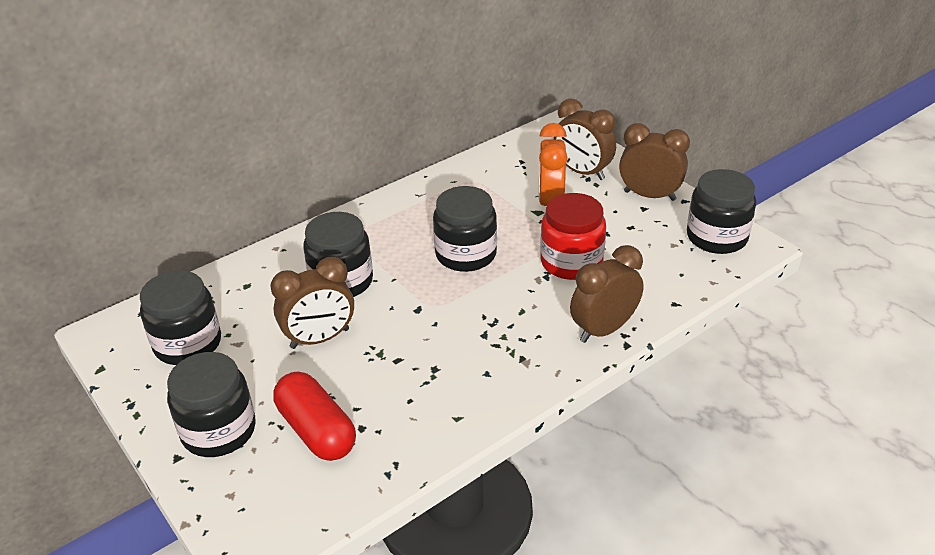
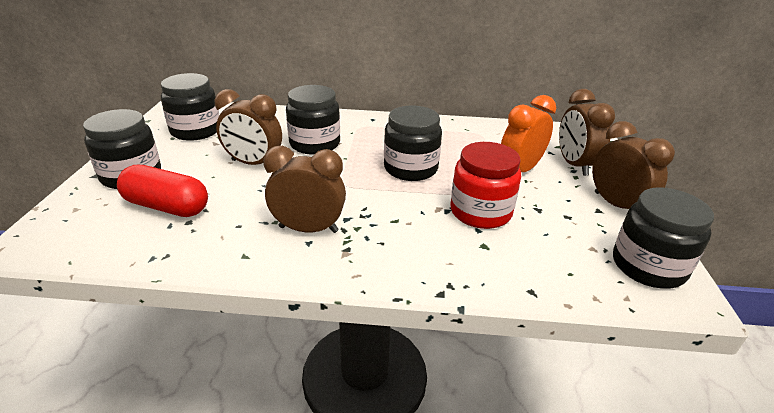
camera: 40 degrees right, 5 degrees down
(316, 430) = (166, 207): red capsule -> red capsule turned 75 degrees counterclockwise
(603, 330) = (437, 270): brown clock -> brown clock (308, 229)

